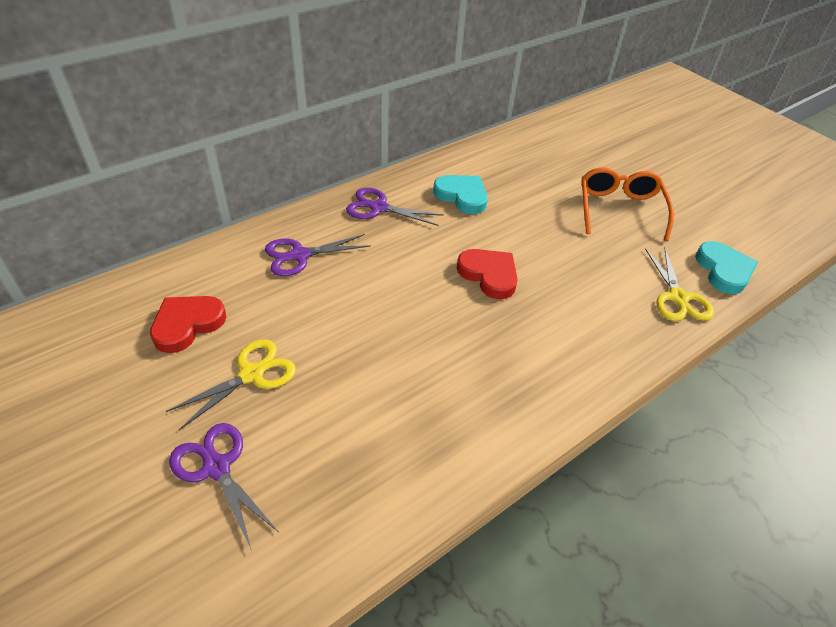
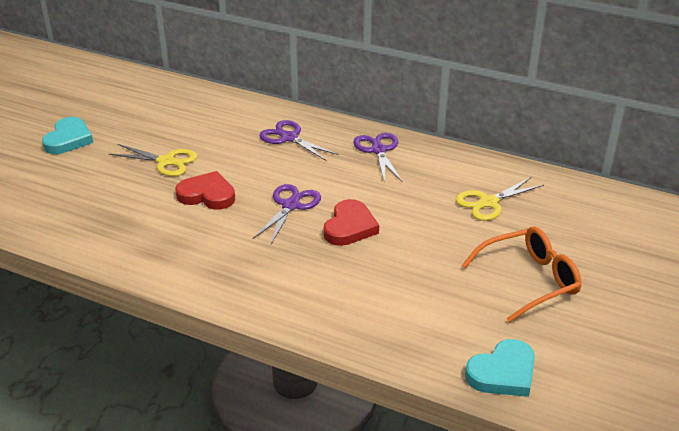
camera: 65 degrees right, 10 degrees down
(187, 324) = (189, 124): red heart -> red heart (207, 195)
(217, 467) = (91, 177): purple scissors -> purple scissors (291, 205)
(462, 196) = (441, 184): turquoise heart -> turquoise heart (68, 139)
(678, 298) = (425, 345): yellow scissors -> yellow scissors (488, 202)

